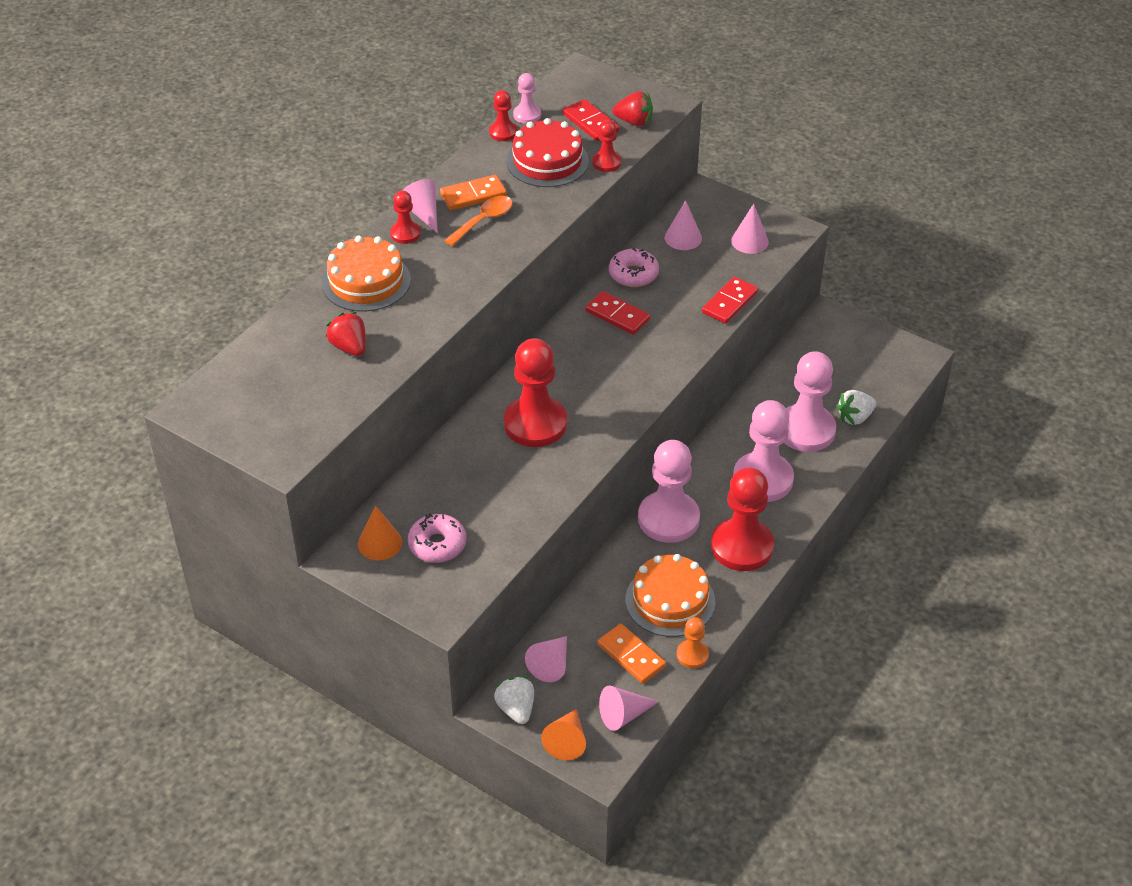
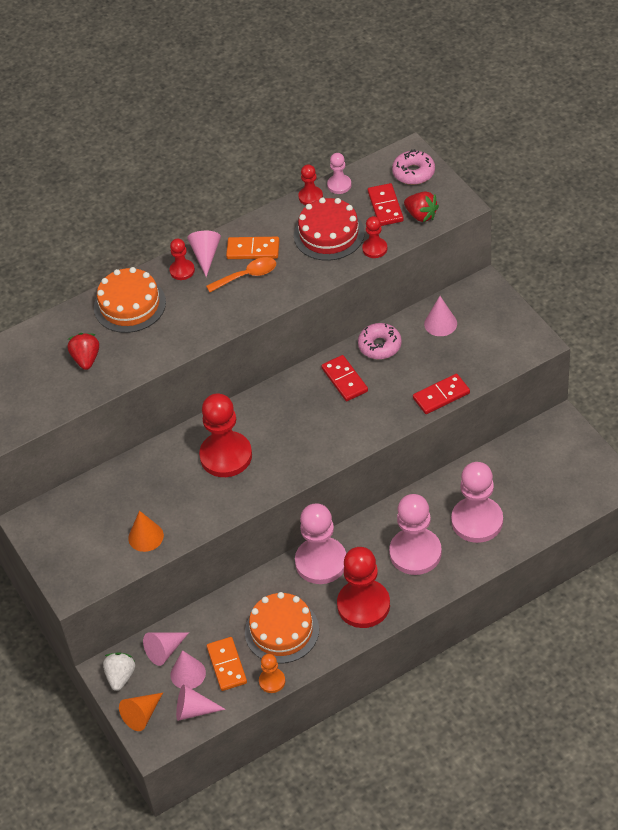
camera: 30 degrees right, 5 degrees up
(380, 543) = (60, 518): orange cone -> orange cone (146, 536)
(437, 544) = (98, 533): pink donut -> pink donut (413, 173)
(749, 241) = (493, 343): pink cone -> pink cone (188, 674)
(855, 417) = (525, 523): white strawberry -> none

